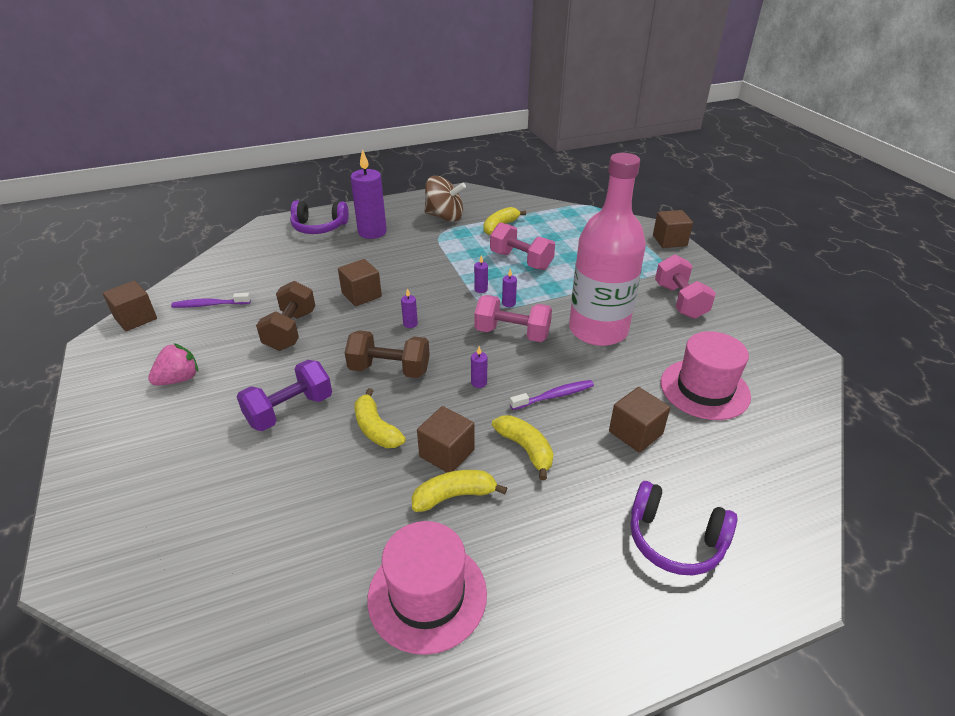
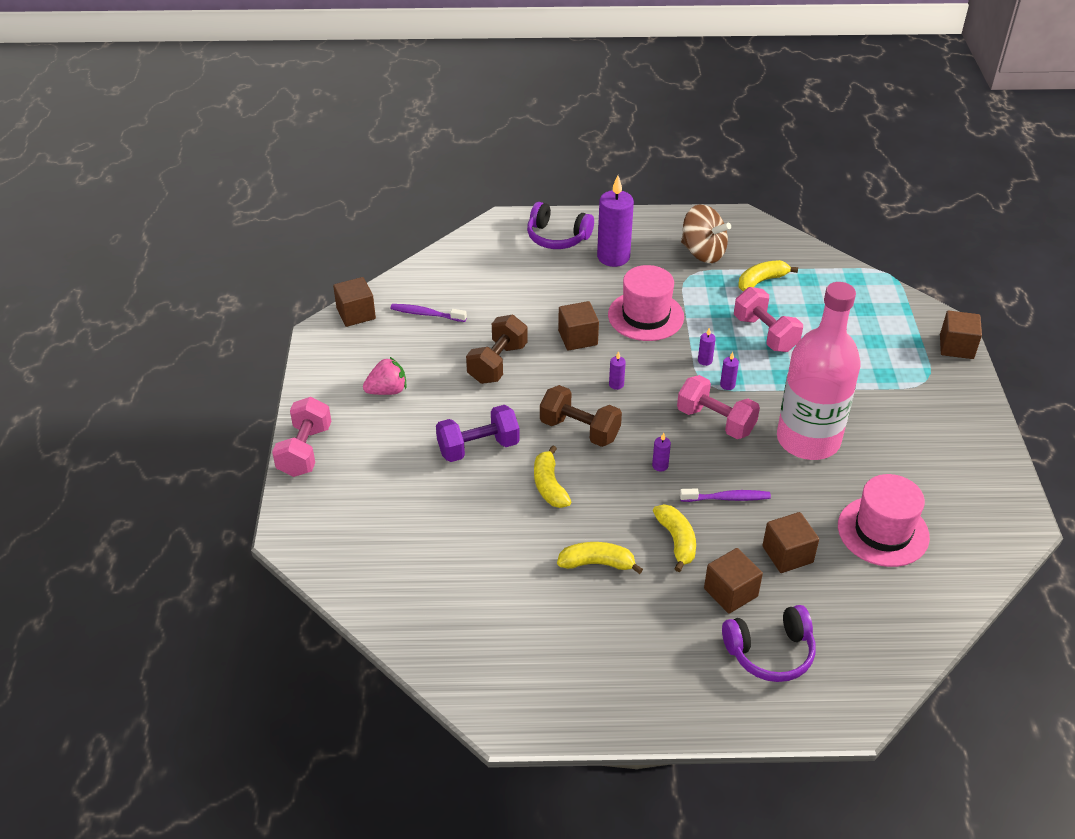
camera: 20 degrees right, 5 degrees up
(427, 595) = (548, 632): pink hat -> pink hat (645, 316)
(447, 453) = (604, 525): brown cube -> brown cube (730, 592)
(675, 540) = (770, 652): purple headphones -> purple headphones turned 60 degrees counterclockwise
(680, 301) = (919, 428): pink dumbbell -> pink dumbbell (305, 451)

